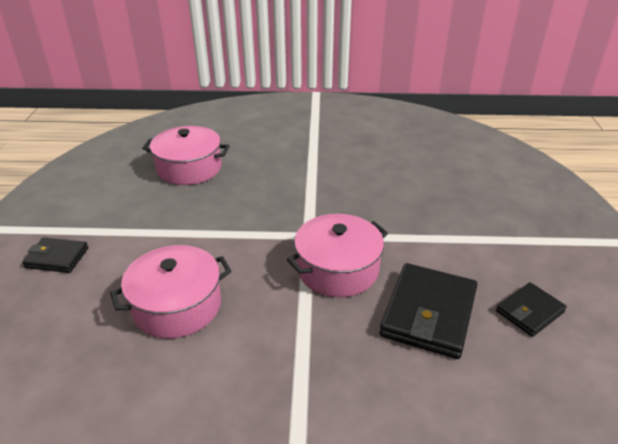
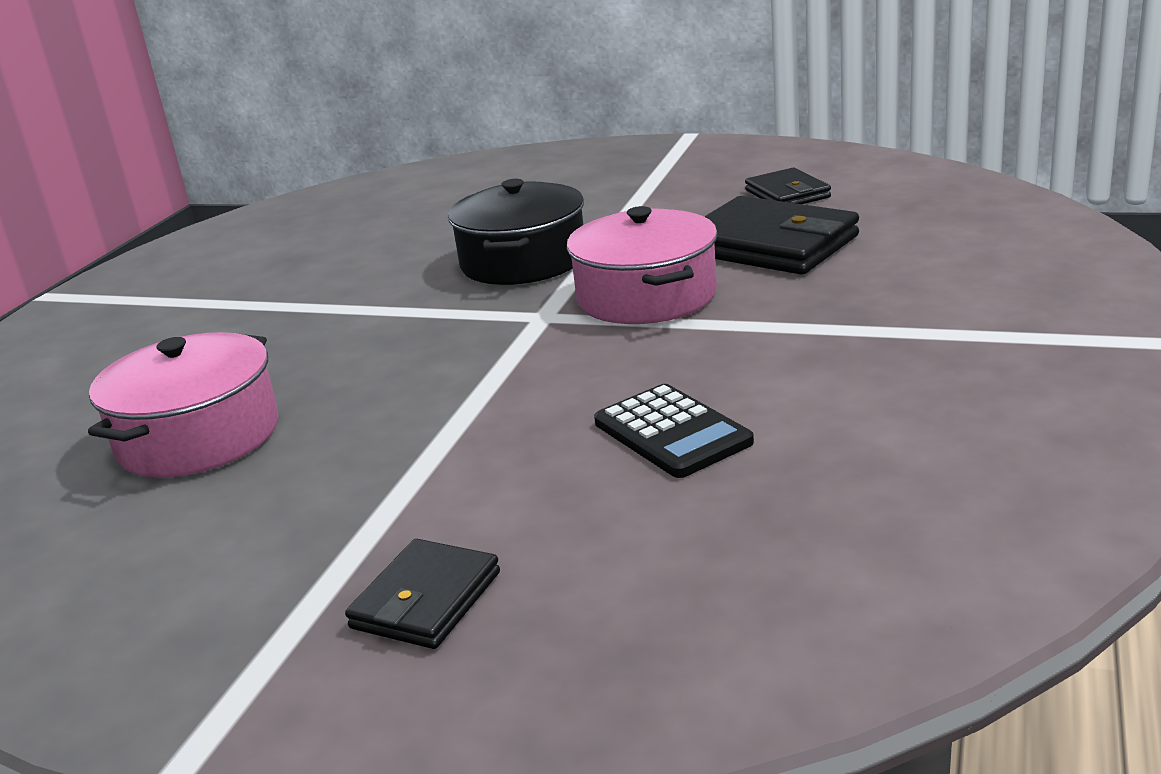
camera: 70 degrees left, 10 degrees down
(177, 306) = (672, 432): pink pot -> black calculator
(378, 213) = (523, 261): none -> black pot

